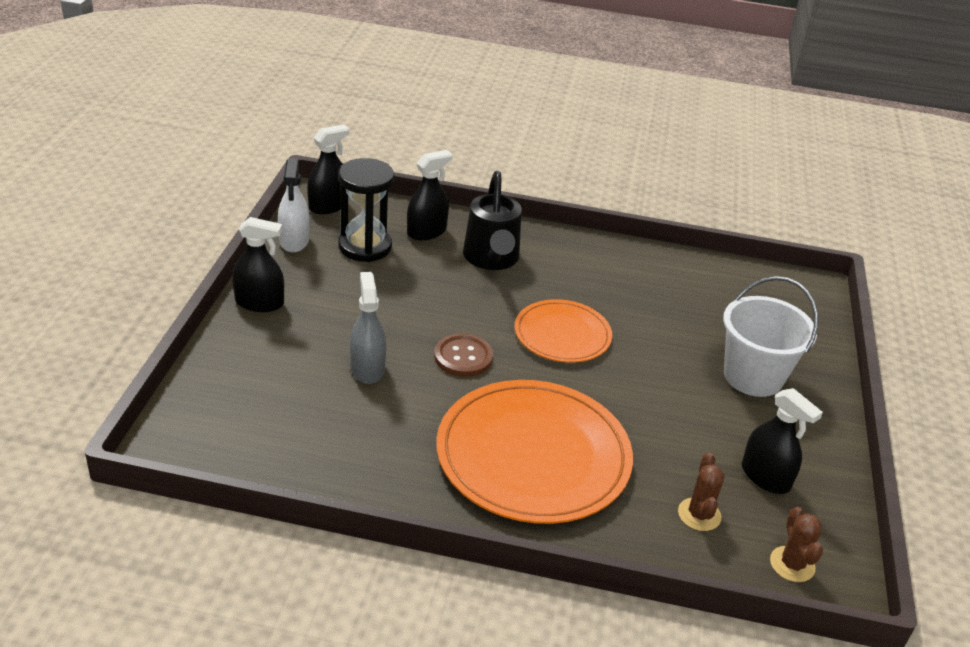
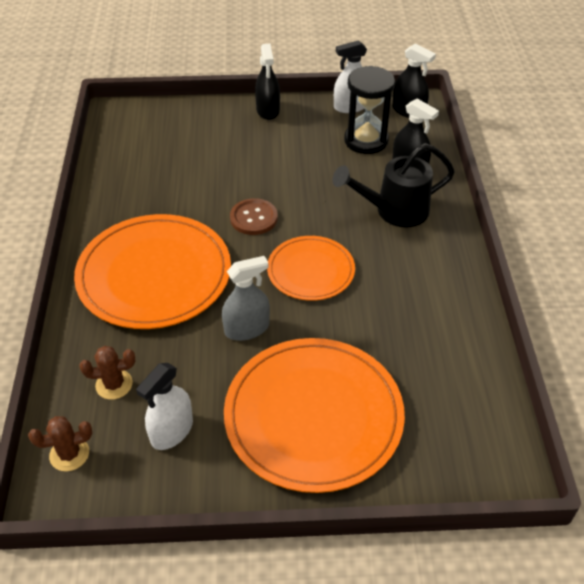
camera: 80 degrees right, 10 degrees up
(367, 368) = (219, 173): grey spray bottle -> grey spray bottle (247, 328)
(753, 376) = (313, 416): white bucket -> orange plate
(765, 477) = (172, 431): black spray bottle -> white spray bottle

